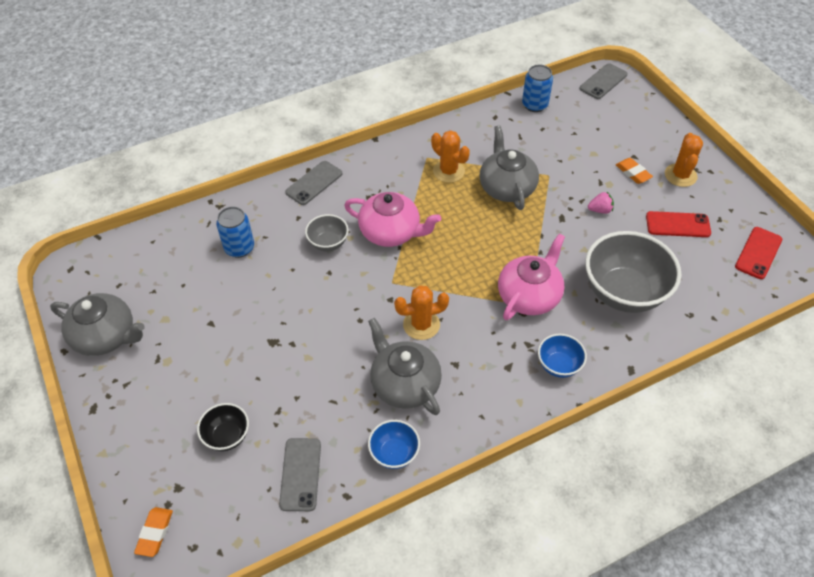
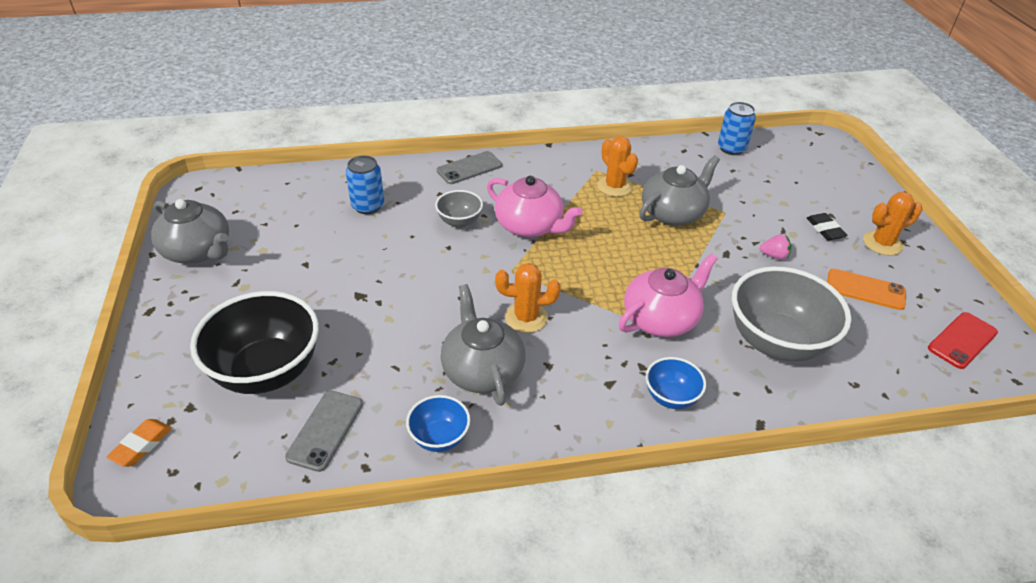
camera: 15 degrees right, 10 degrees down
(227, 436) = (267, 371): black bowl -> black bowl, size x2.03
(506, 187) = (673, 213): grey teapot -> grey teapot turned 45 degrees clockwise
(603, 81) = (816, 143): grey phone -> none
(633, 173) = (825, 230): orange eraser -> black eraser
(678, 225) = (865, 290): red phone -> orange phone
(680, 175) = (882, 243): orange cactus -> orange cactus turned 45 degrees clockwise

